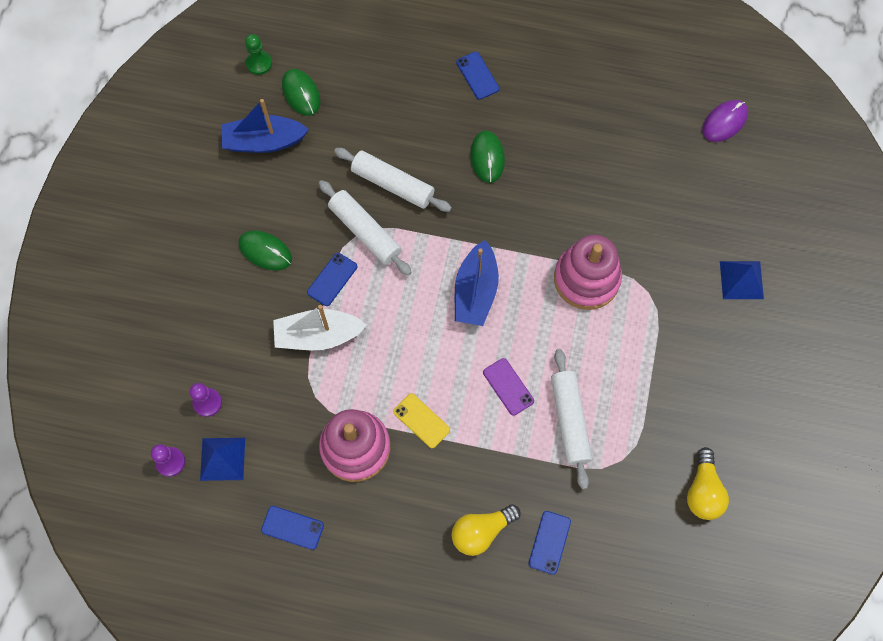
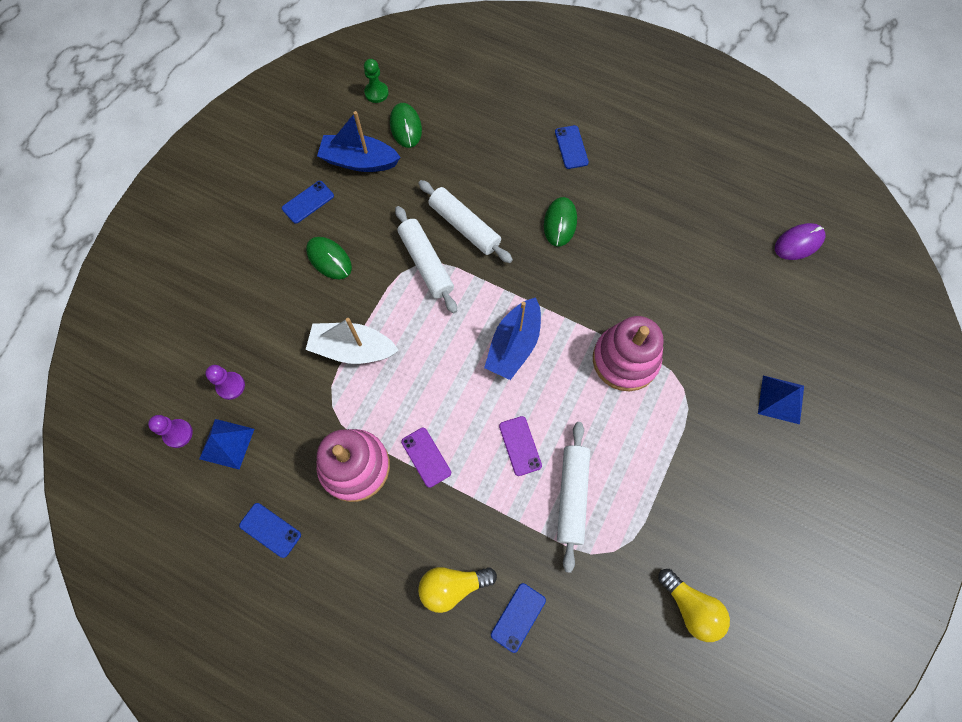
camera: 15 degrees right, 0 degrees up
(332, 279) = (382, 300): blue phone -> blue phone (308, 202)
(421, 420) = (426, 457): yellow phone -> purple phone
(703, 491) = (691, 607): yellow light bulb -> yellow light bulb turned 60 degrees counterclockwise

